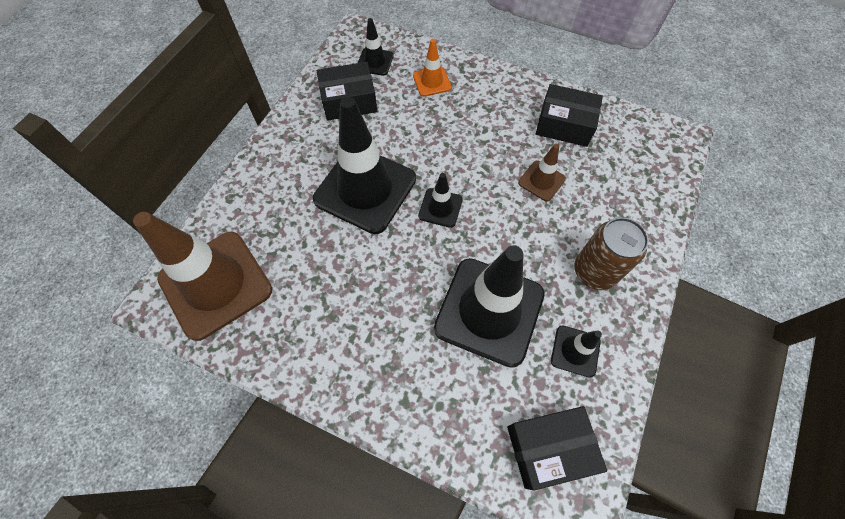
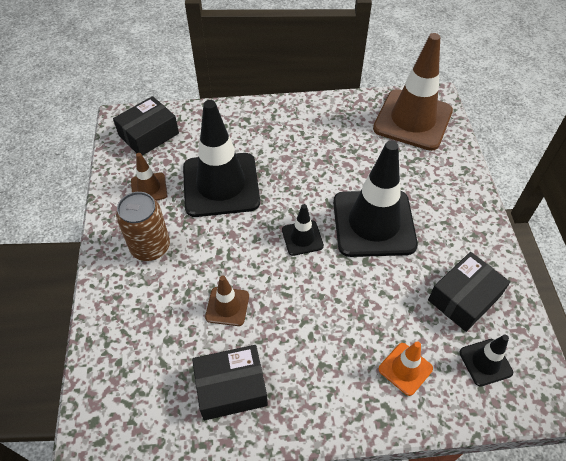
camera: 150 degrees right, 10 degrees down
(575, 351) = (149, 188): black traffic cone -> brown traffic cone

